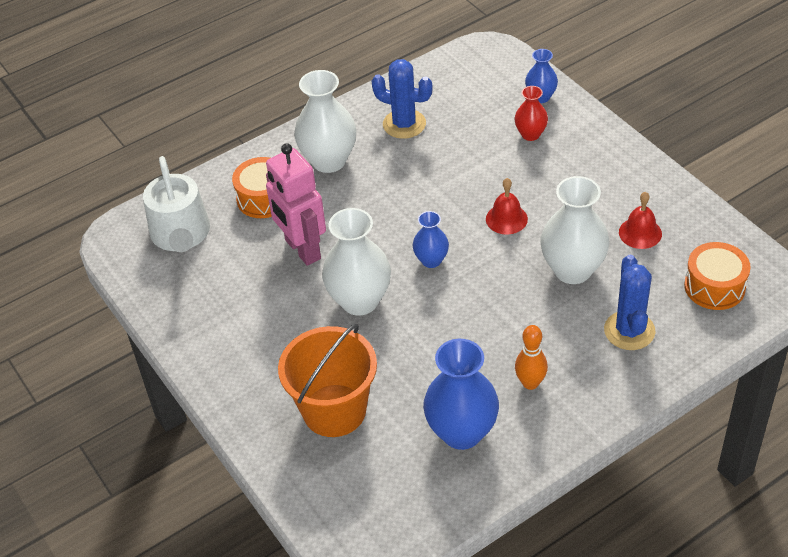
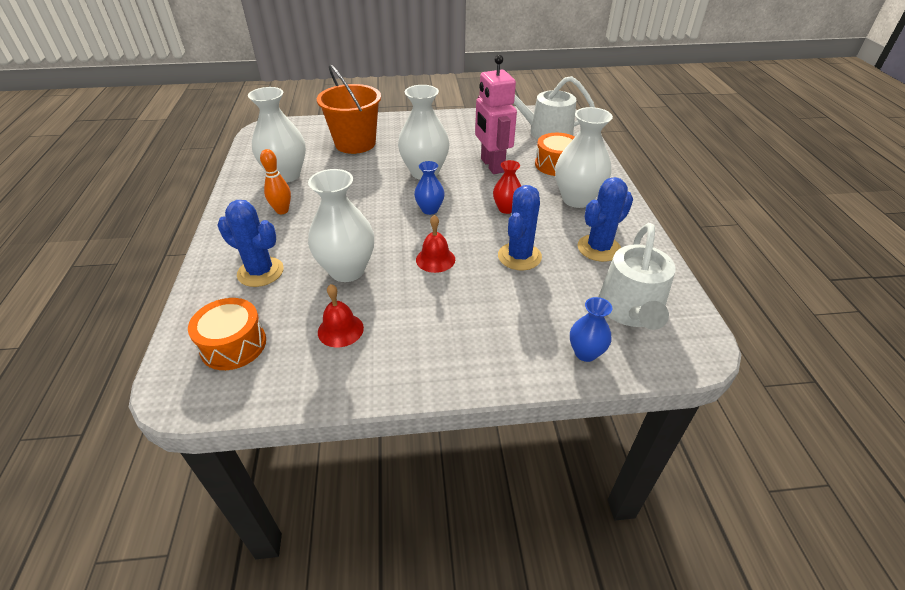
camera: 115 degrees right, 5 degrees down
(302, 250) = (492, 165): pink robot -> pink robot turned 105 degrees counterclockwise
(457, 167) = (519, 256): none -> blue cactus
(461, 432) = (286, 175): blue vase -> white vase
(474, 87) = (631, 310): none -> white watering can
(530, 134) = (530, 319): red vase -> red vase (506, 209)

